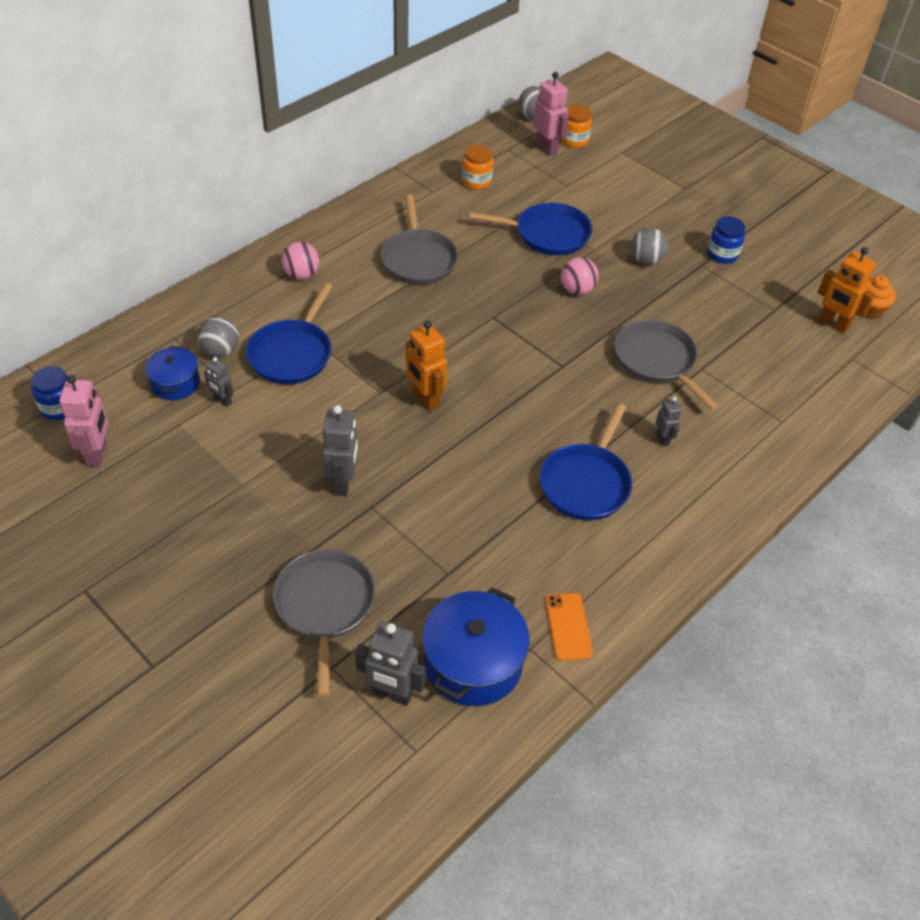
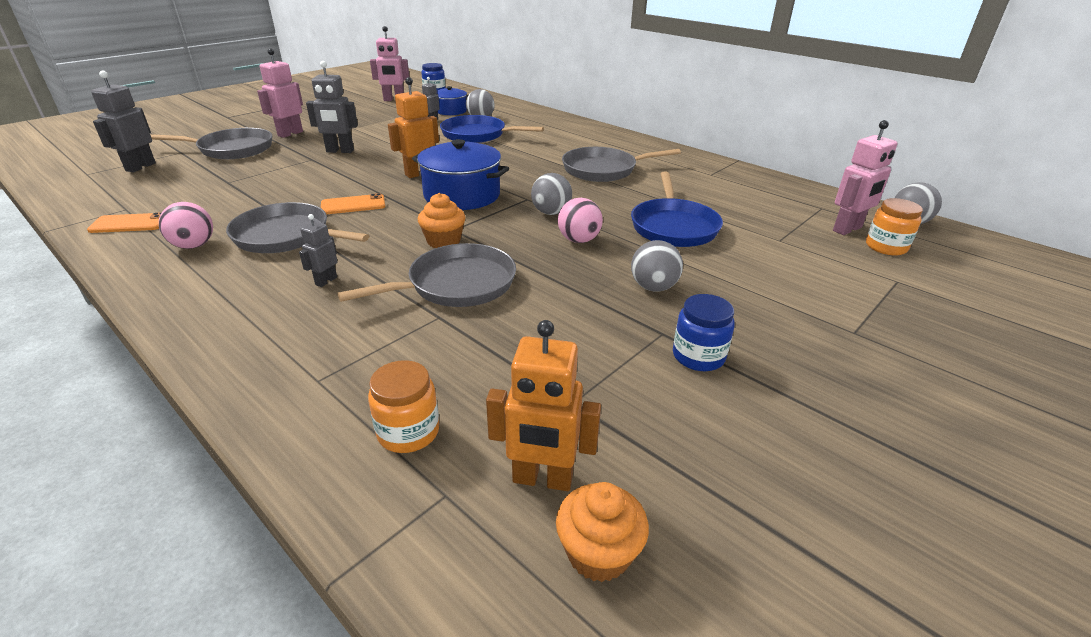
camera: 90 degrees right, 15 degrees down
(260, 554) = (290, 134): none -> pink robot
(301, 275) = (568, 135): pink ball -> pink ball (194, 246)
(473, 663) = (136, 190): blue pot -> blue pot (462, 195)
(476, 181) = (744, 192): orange jar -> orange jar (408, 432)
(512, 444) = (353, 205): none -> orange phone
(524, 302) = (551, 212): none -> grey ball
(586, 371) = (443, 241): none -> orange cupcake
(586, 483) = (286, 236): blue pan -> grey pan
(663, 439) = (326, 281): grey robot -> grey robot turned 135 degrees clockwise
(833, 324) = (542, 479): orange robot -> orange robot turned 120 degrees counterclockwise

